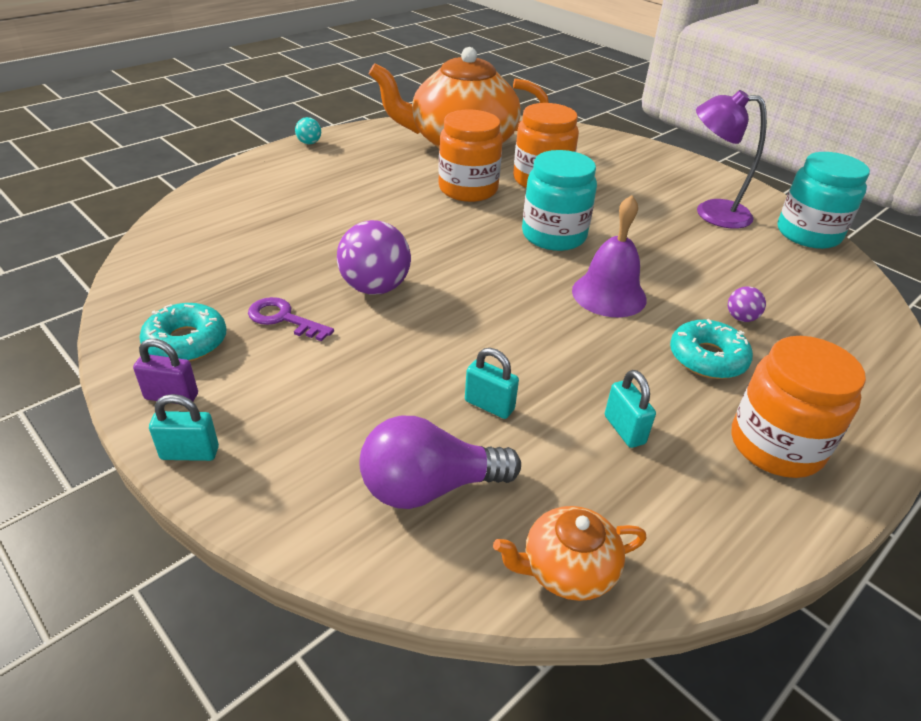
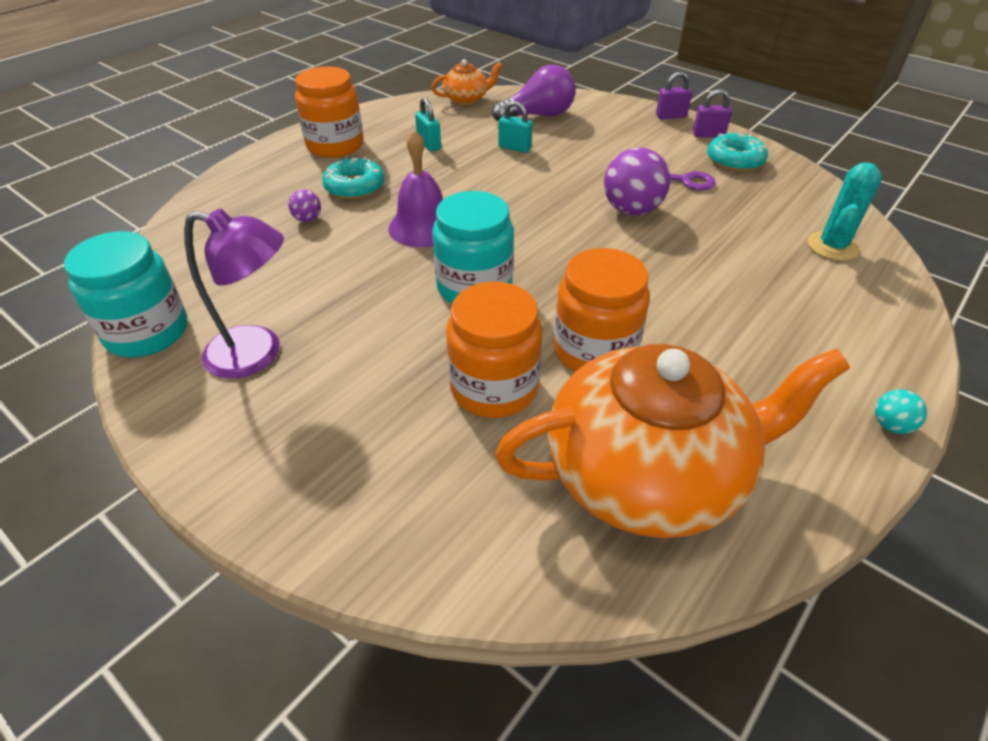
camera: 175 degrees right, 5 degrees up
(190, 453) = (671, 116): turquoise padlock -> purple padlock
(208, 231) = (832, 246): none -> turquoise cactus

